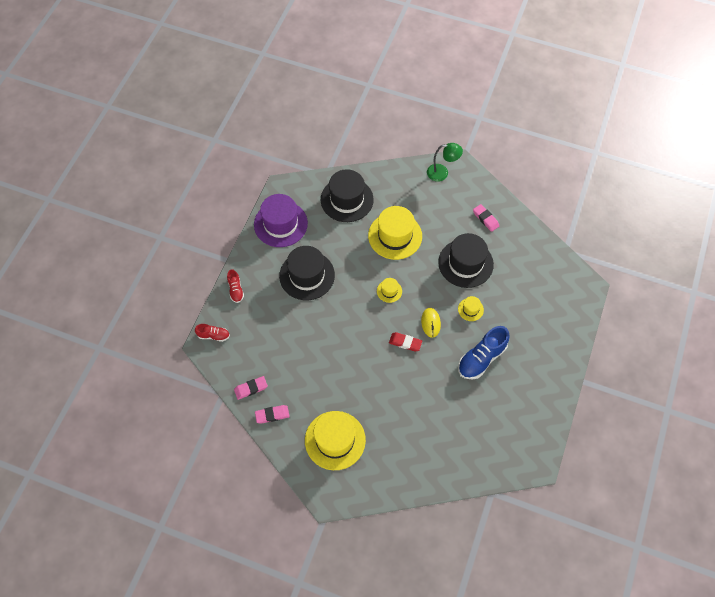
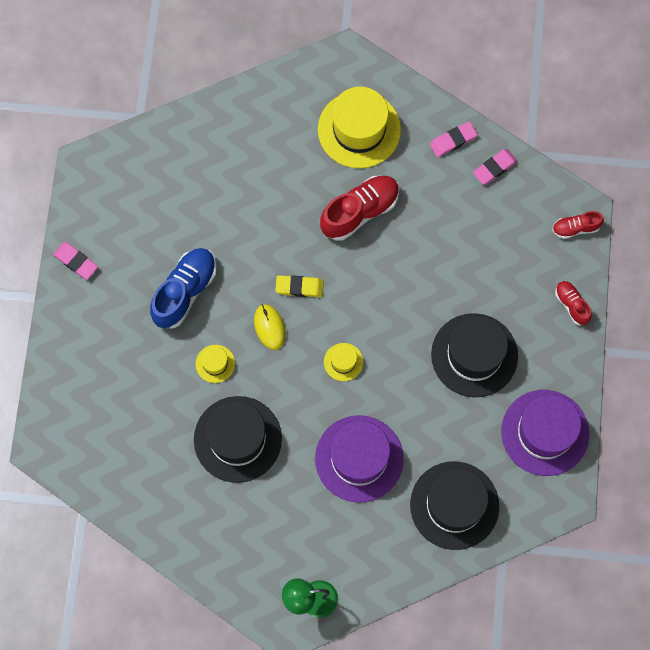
camera: 165 degrees right, 10 degrees up
(351, 382) = (360, 212): none -> red shoe
(395, 236) = (359, 458): yellow hat -> purple hat
(405, 343) = (299, 287): red eraser -> yellow eraser
(485, 219) = (221, 528): pink eraser -> pink eraser (76, 262)

